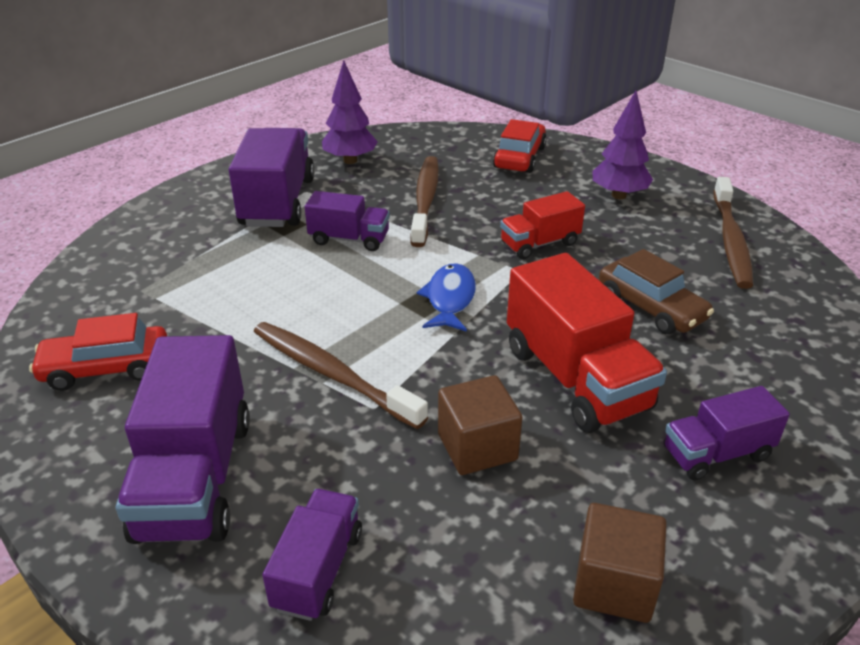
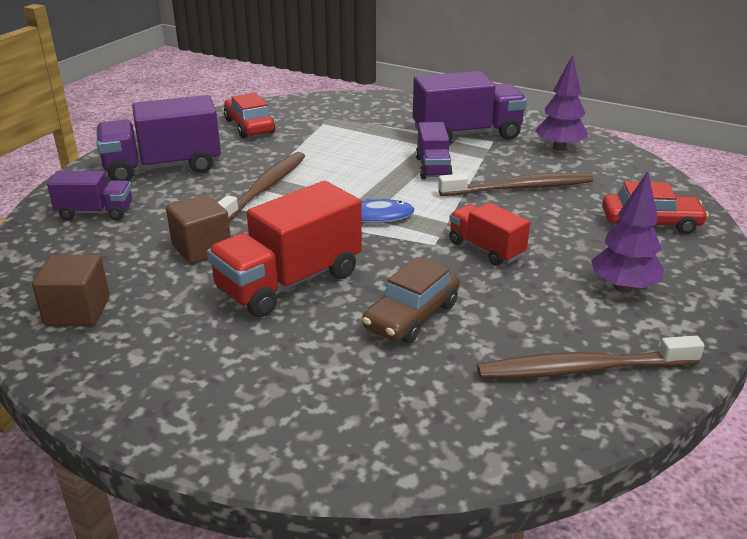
camera: 75 degrees right, 5 degrees down
(716, 453) = (211, 356): purple truck -> none

